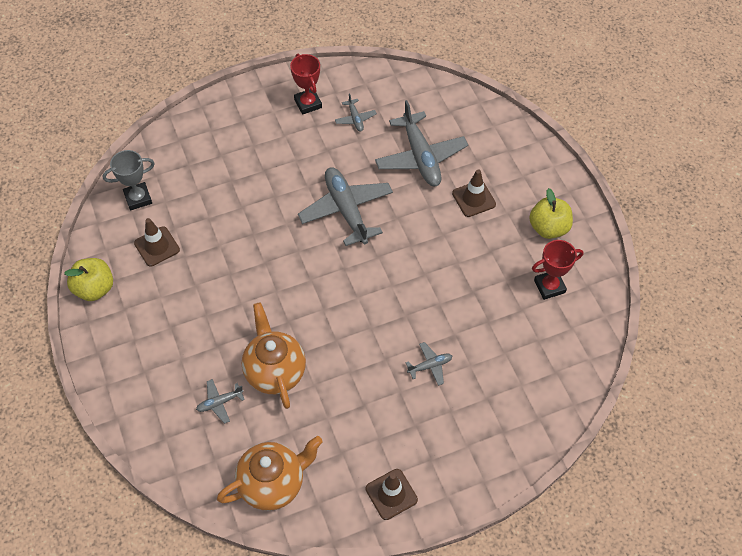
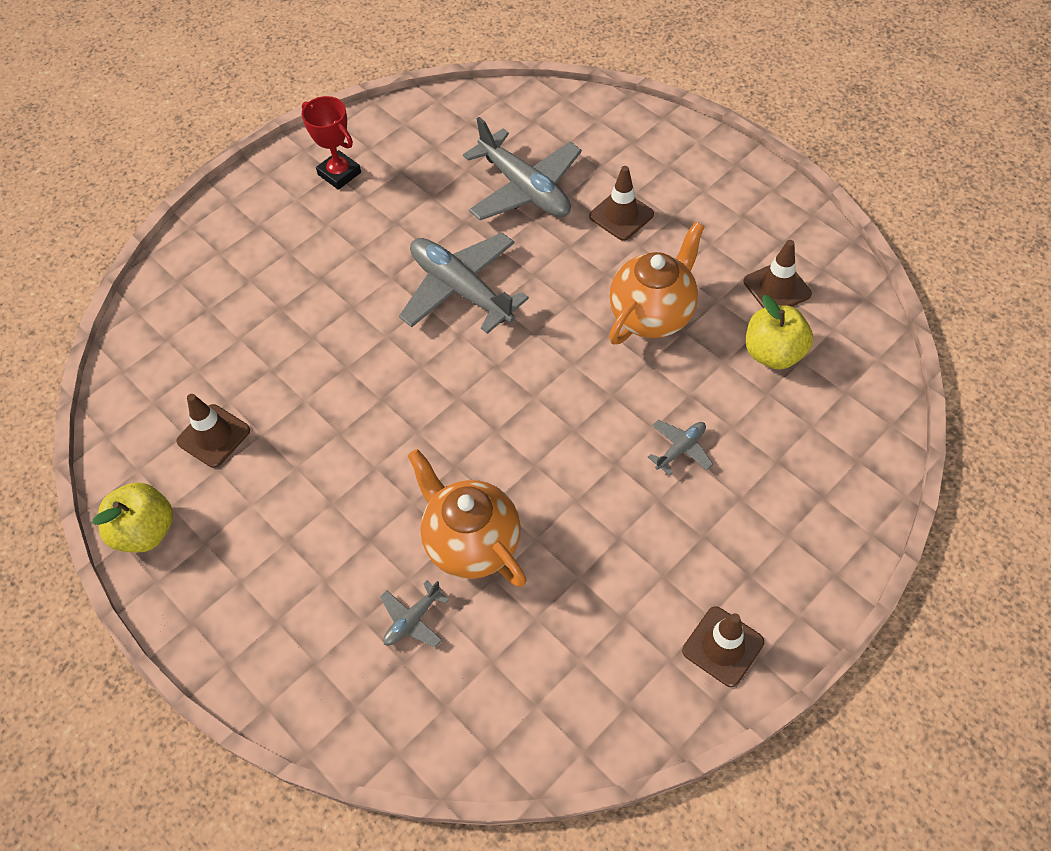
camera: 20 degrees left, 0 degrees up
(138, 198) = (154, 380): grey trophy -> none
(273, 483) = (548, 704): orange teapot -> orange teapot (652, 314)
(355, 119) = (413, 171): grey plane -> none
(548, 228) = (735, 217): yellow apple -> yellow apple (773, 353)
(549, 286) = (777, 288): red trophy -> brown traffic cone

